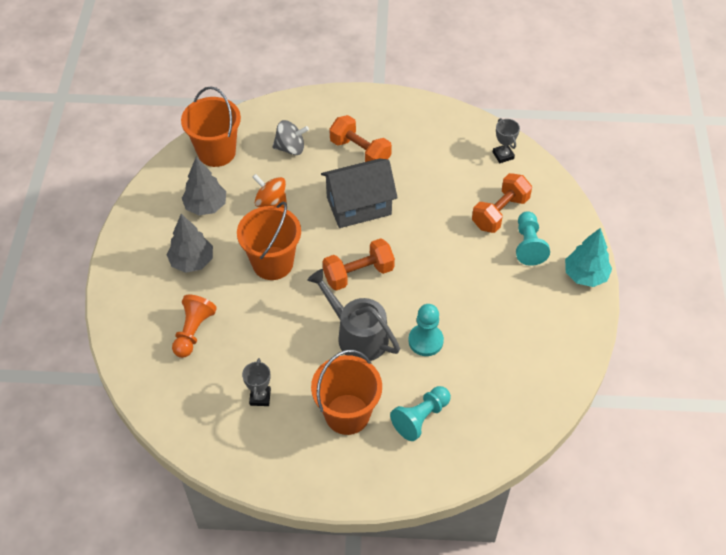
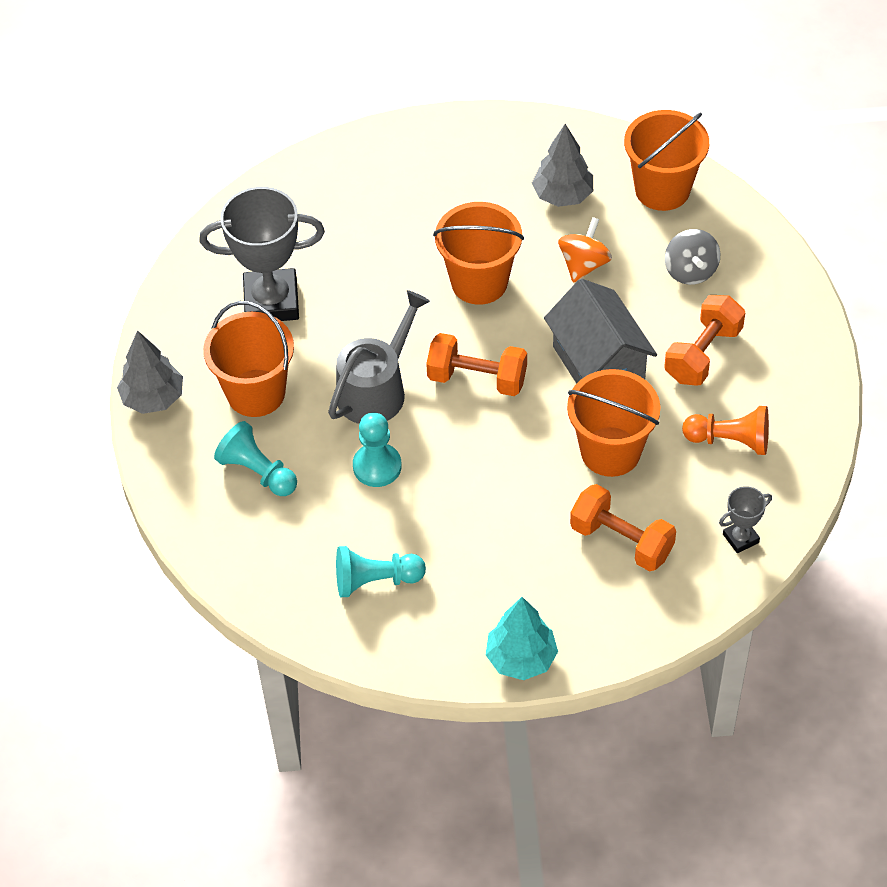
camera: 85 degrees right, 0 degrees up
(192, 261) = (467, 198): grey tree -> grey tree (153, 398)
(193, 332) = (359, 219): orange pawn -> orange pawn (730, 440)
(260, 397) = (271, 301): grey trophy -> grey trophy, size x2.14
(358, 274) = (477, 379): orange dumbbell -> orange dumbbell turned 45 degrees counterclockwise
(430, 209) = (610, 451): none -> orange bucket
(528, 245) = (565, 581): turquoise pawn -> turquoise pawn (376, 580)

